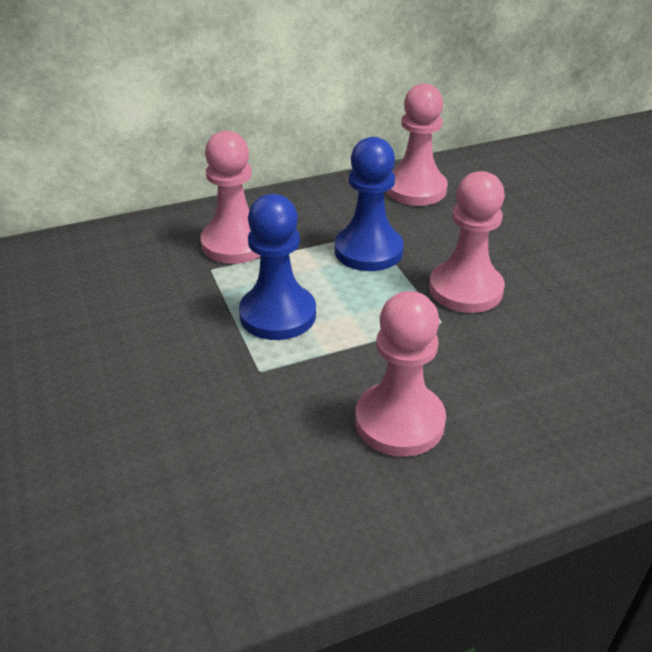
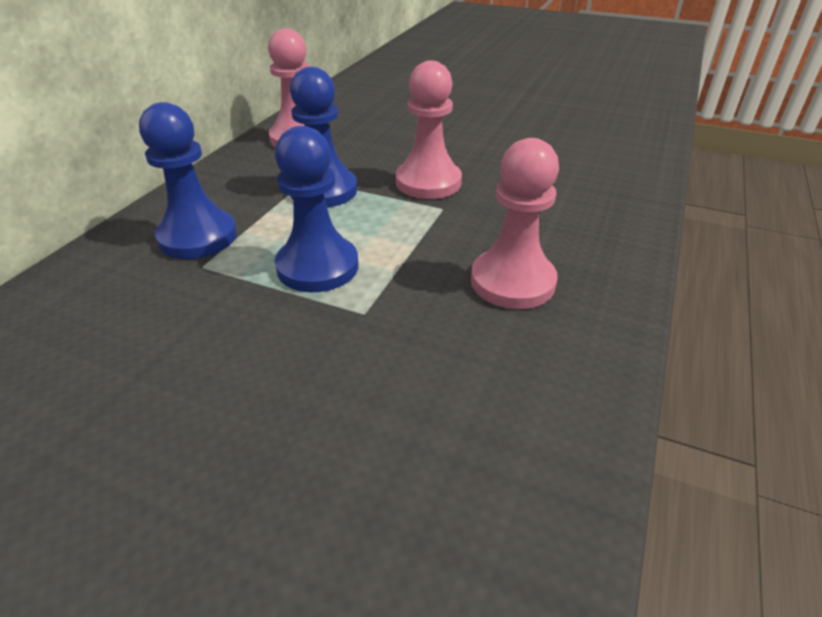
camera: 45 degrees left, 0 degrees up
(235, 244) = (198, 237): pink pawn -> blue pawn

